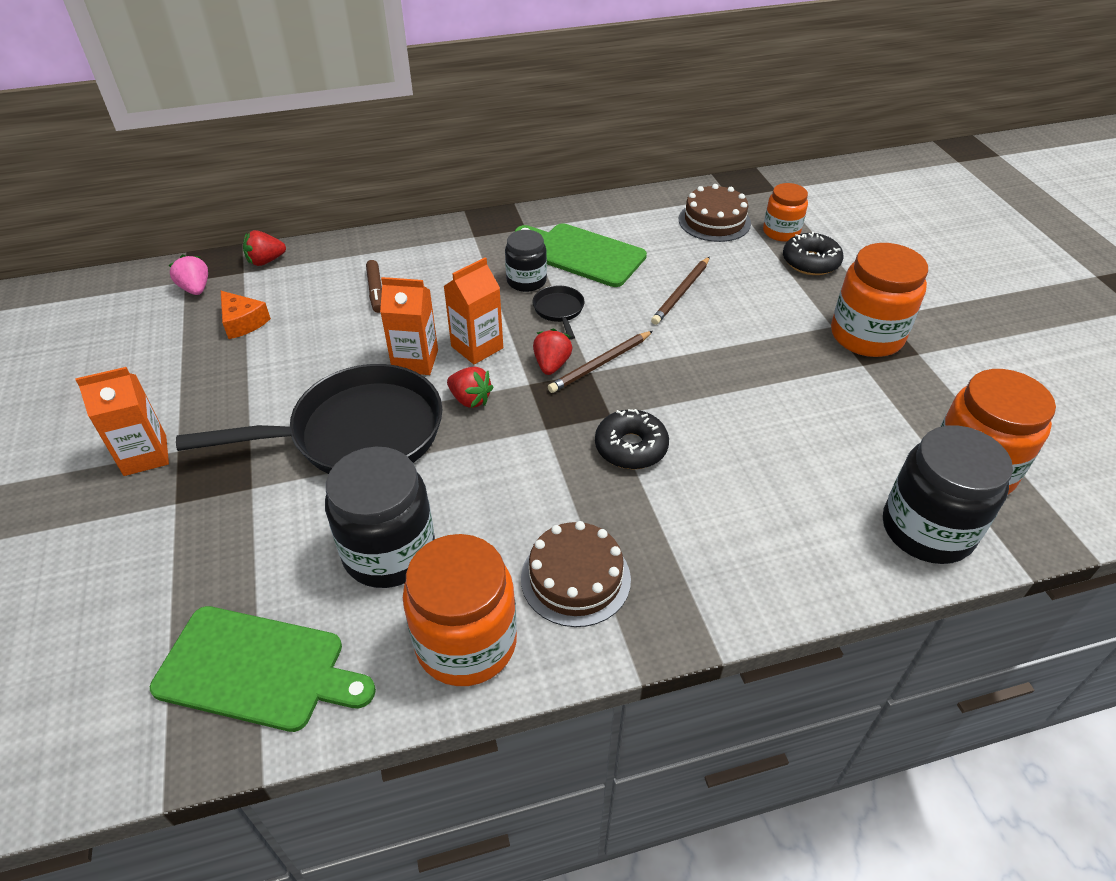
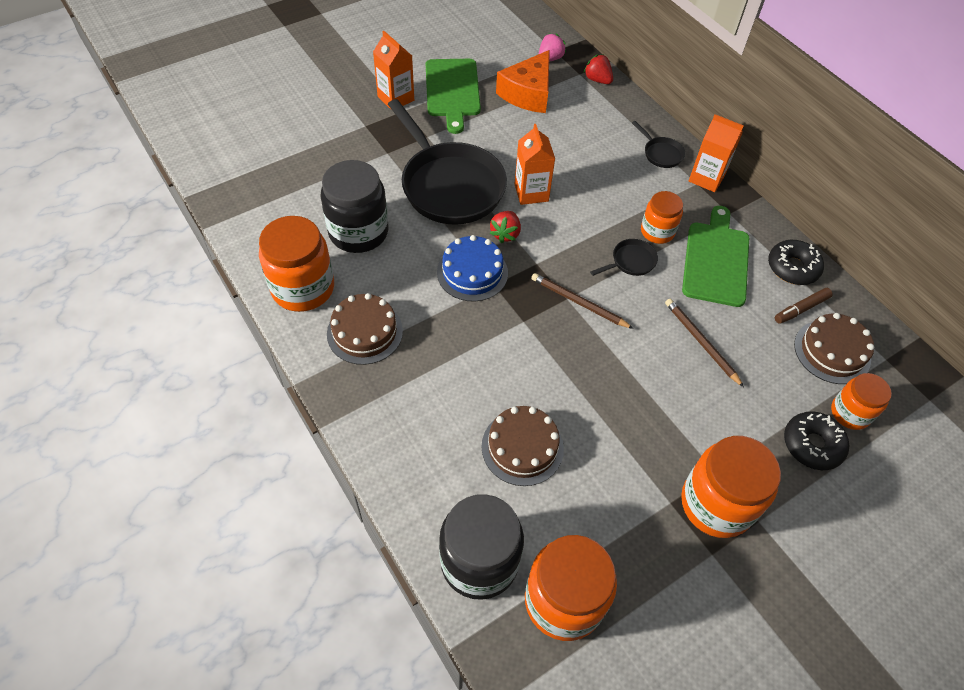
camera: 70 degrees right, 10 degrees up
(243, 322) = (528, 93): orange cheese -> orange cheese, size x1.68
(257, 669) = (266, 202): green cutting board -> green cutting board (452, 91)
(376, 291) = (596, 148): brown marker -> brown marker (801, 309)
(416, 248) = (661, 153): none -> black pan
(477, 347) = (562, 222): orange carton -> orange carton (706, 178)
(518, 444) = (472, 272): none -> blue cake
(526, 281) = (657, 231): black jar -> orange jar
(551, 365) = (563, 272): red strawberry -> none
(631, 447) = (494, 340): black donut -> black donut (792, 268)
(681, 293) = (701, 342): brown pencil -> brown pencil turned 45 degrees clockwise
(784, 458) = (522, 447): none -> brown cake

